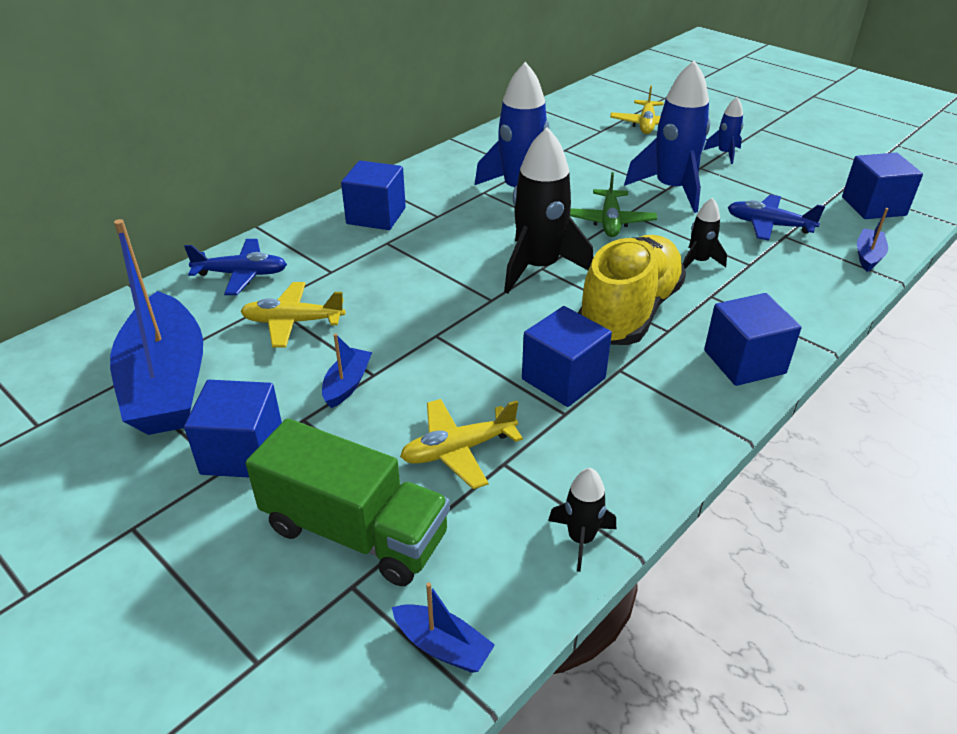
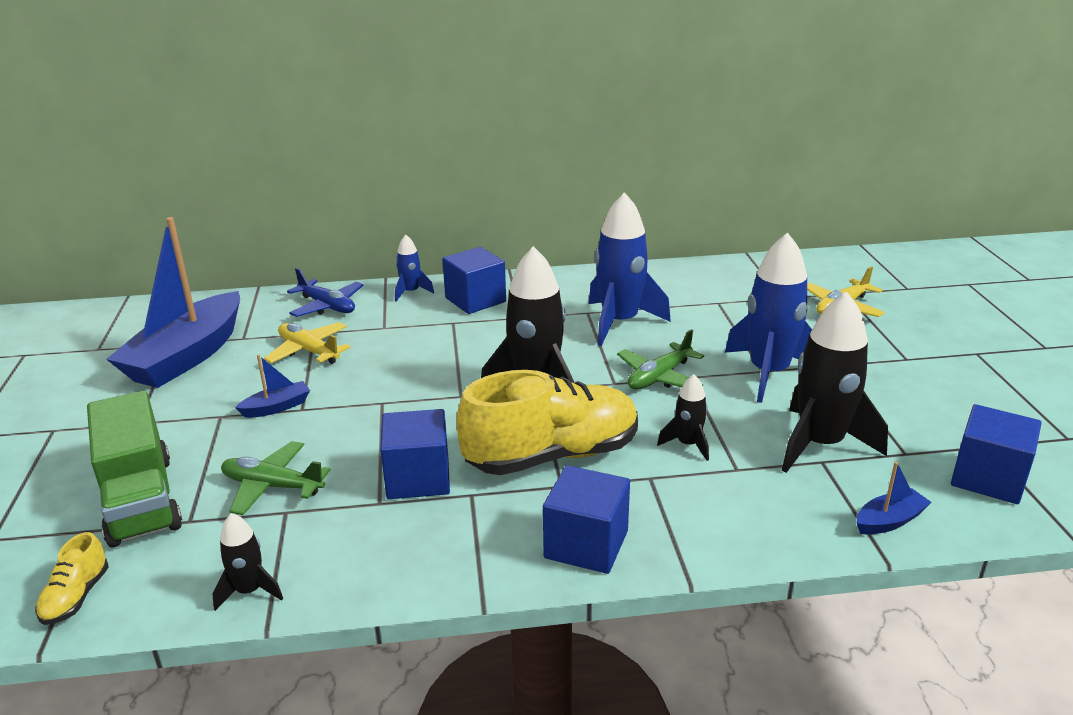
camera: 40 degrees right, 10 degrees down
(242, 452) = (161, 418): blue cube -> none
(443, 646) = (76, 597): blue boat -> yellow shoe
(458, 450) = (272, 486): yellow plane -> green plane
(725, 154) = (886, 362): blue rocket -> blue rocket (411, 292)
(769, 225) = (820, 444): blue plane -> black rocket

